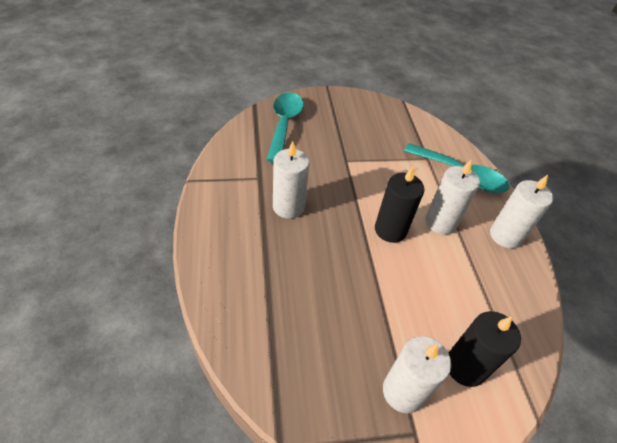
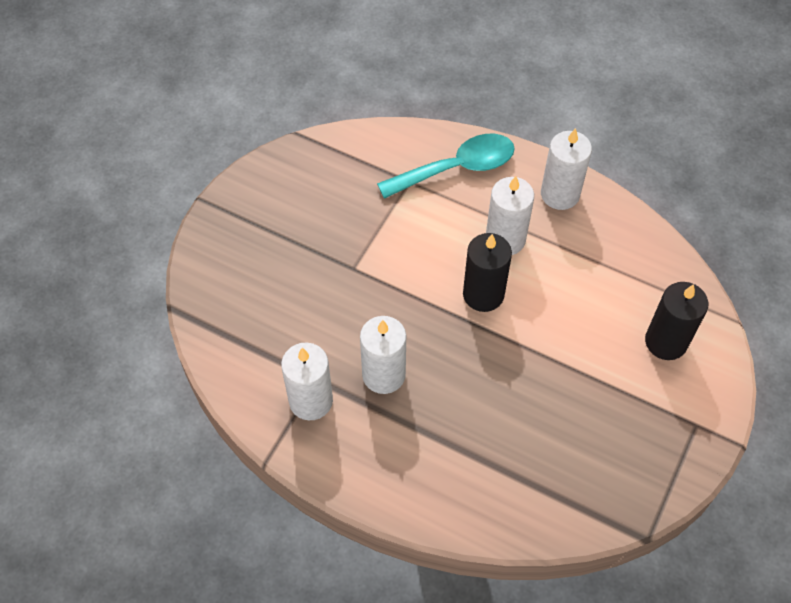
camera: 50 degrees left, 10 degrees up
(284, 125) = (241, 297): turquoise spoon -> none
(403, 391) = (657, 408): white candle -> white candle (311, 401)

